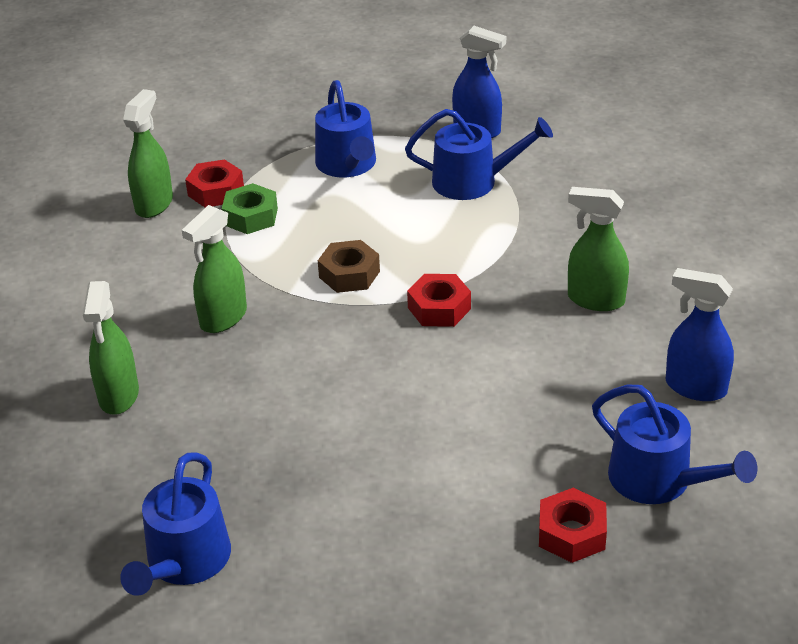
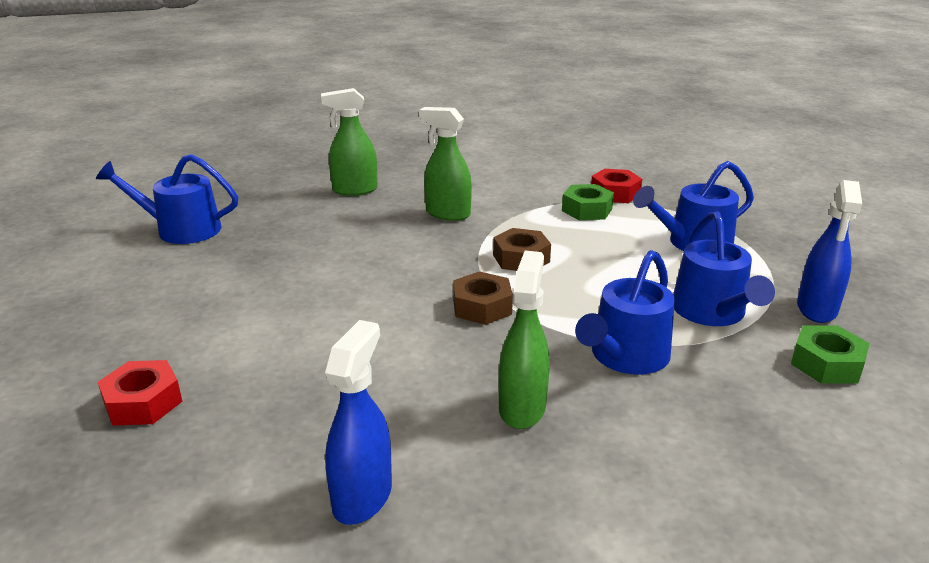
camera: 80 degrees right, 10 degrees down
(154, 204) = (584, 174): green spray bottle -> none
(439, 308) = (482, 307): red nut -> brown nut
(553, 147) = (826, 364): none -> green nut
(658, 480) = (202, 463): blue watering can -> blue watering can (625, 356)

